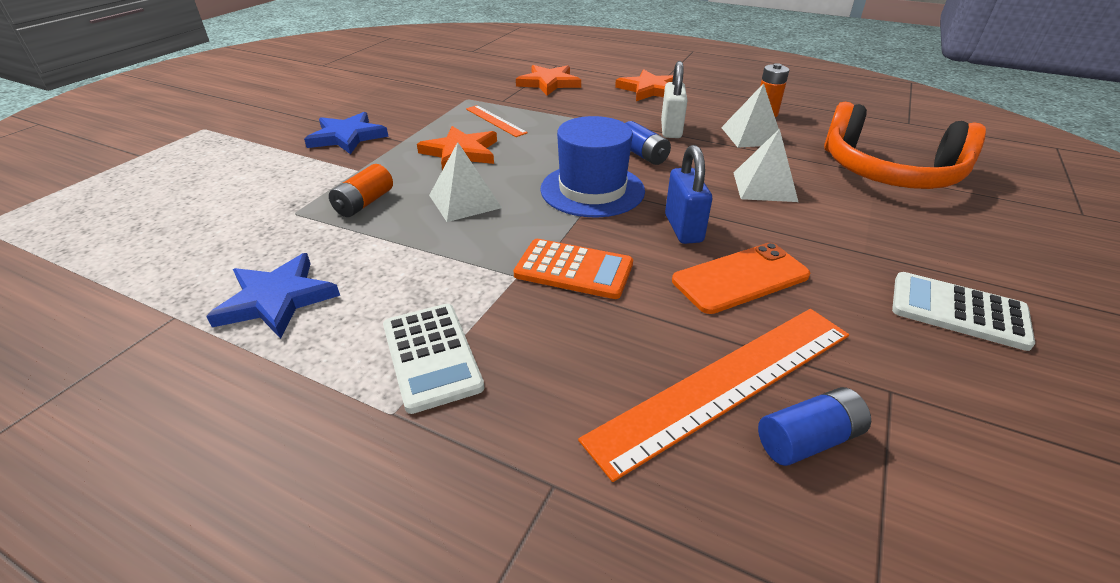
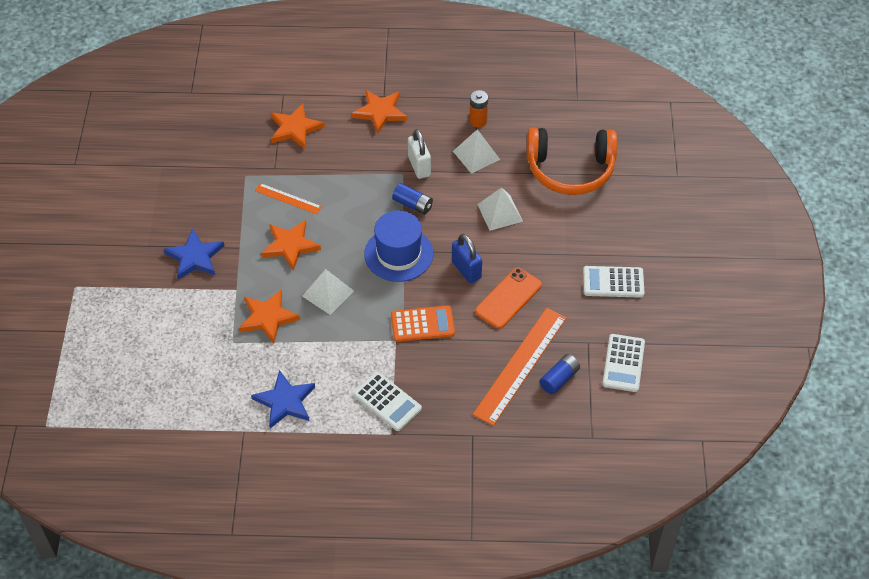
camera: 25 degrees left, 15 degrees up
(364, 203) = (268, 318): orange battery -> orange star
(983, 462) = (623, 363): none -> white calculator

